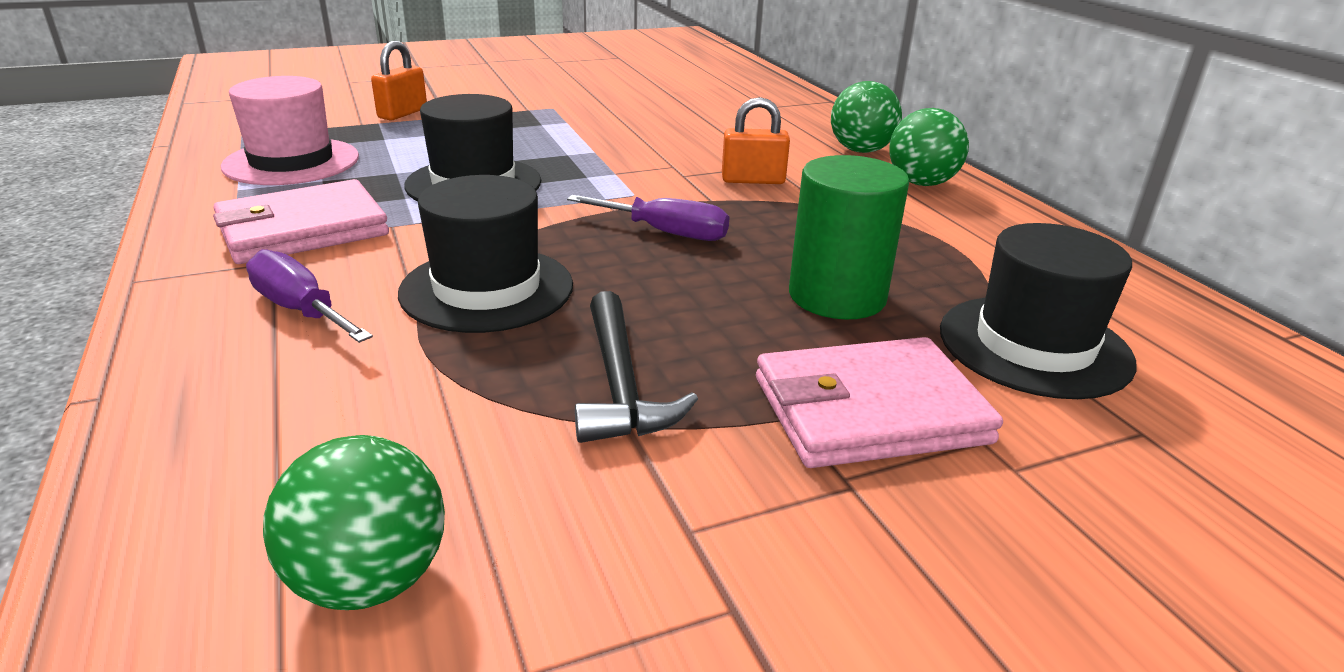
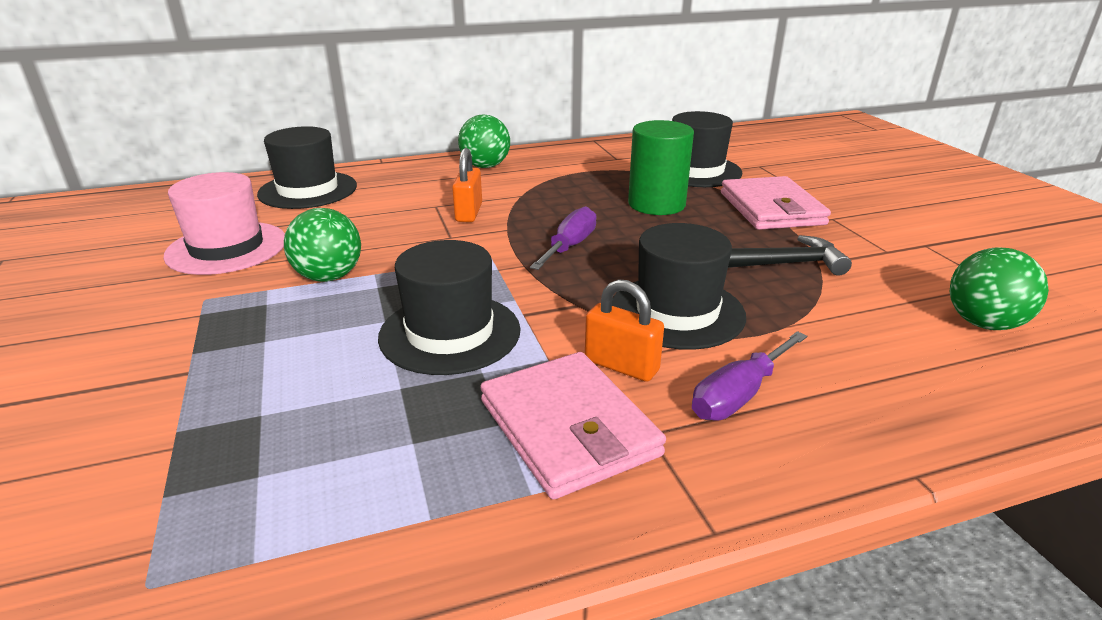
camera: 85 degrees left, 0 degrees up
(291, 162) = (330, 486): pink hat -> pink hat (227, 248)
(403, 113) = (146, 412): orange padlock -> orange padlock (621, 365)
(786, 113) = (308, 190): none -> black hat
(860, 150) = (415, 175): green ball -> green ball (329, 277)

